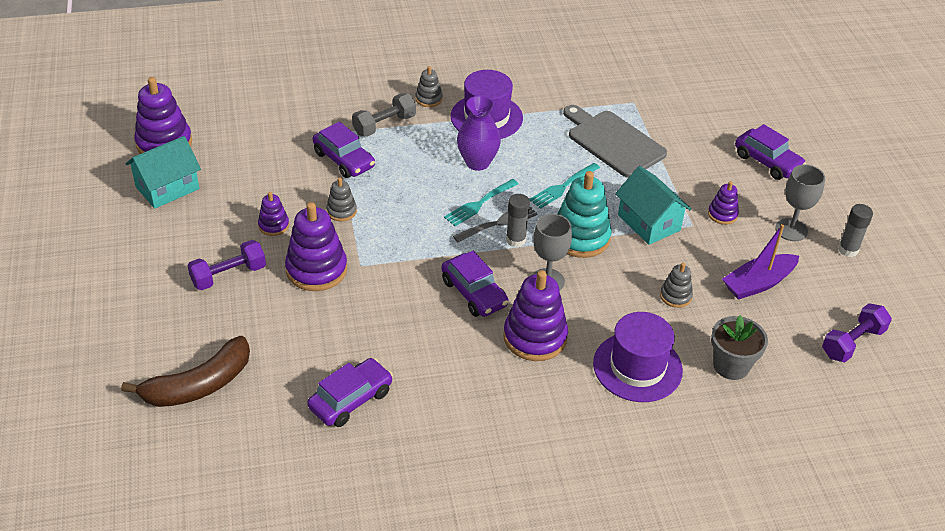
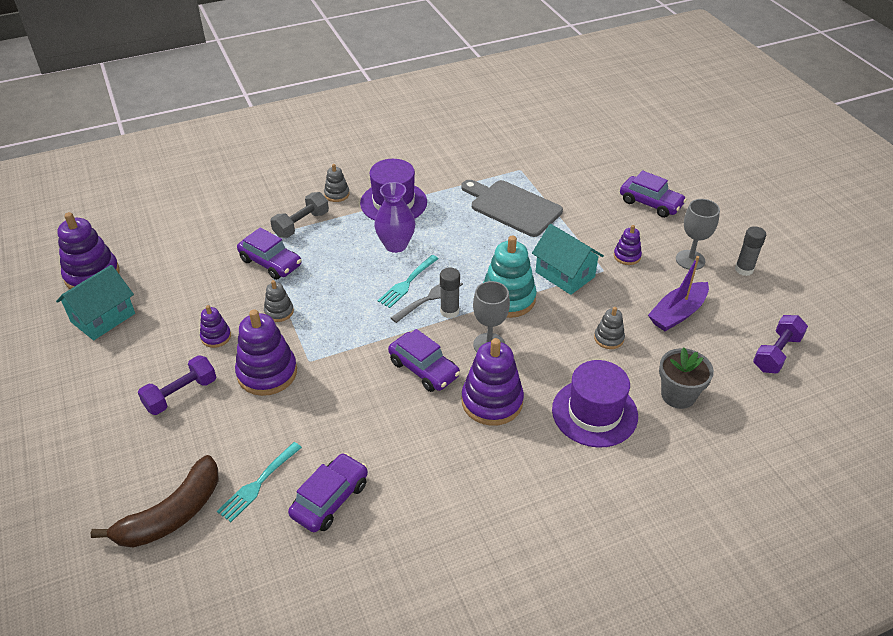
camera: 10 degrees left, 0 degrees up
(563, 187) = (479, 255): turquoise fork -> turquoise fork (258, 484)

